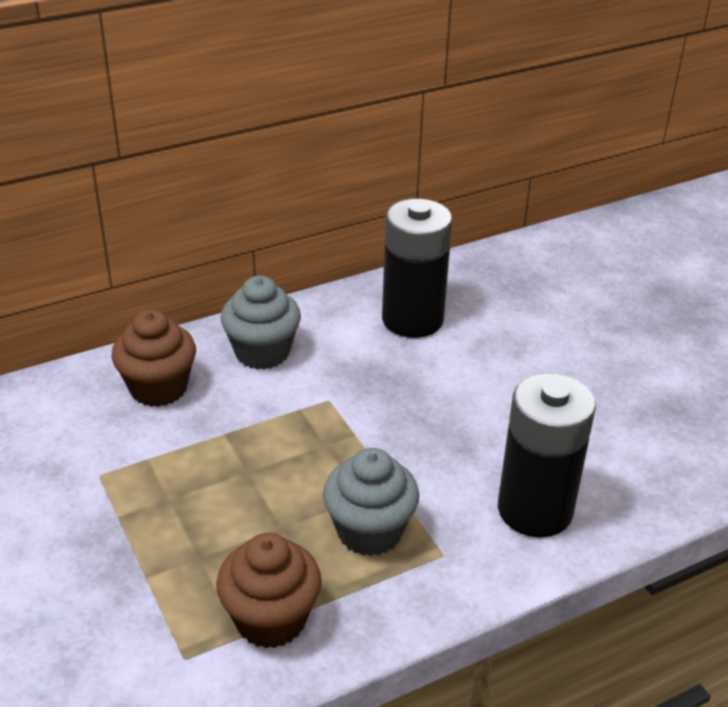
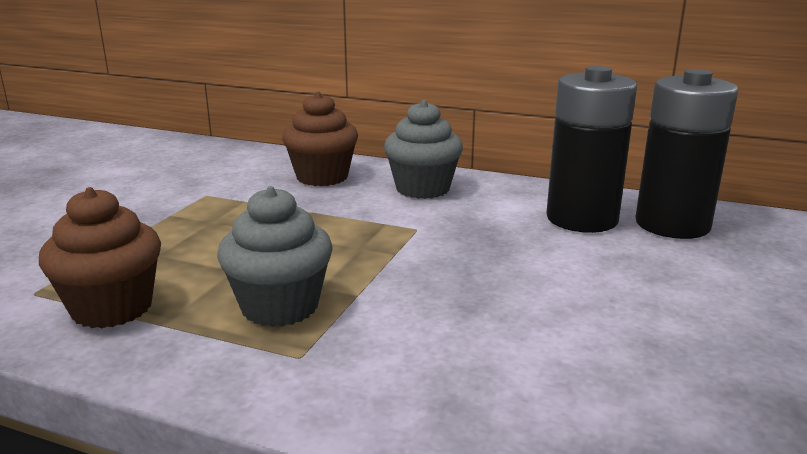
camera: 50 degrees right, 15 degrees down
(535, 510) = (445, 383): black battery -> black battery (672, 225)

